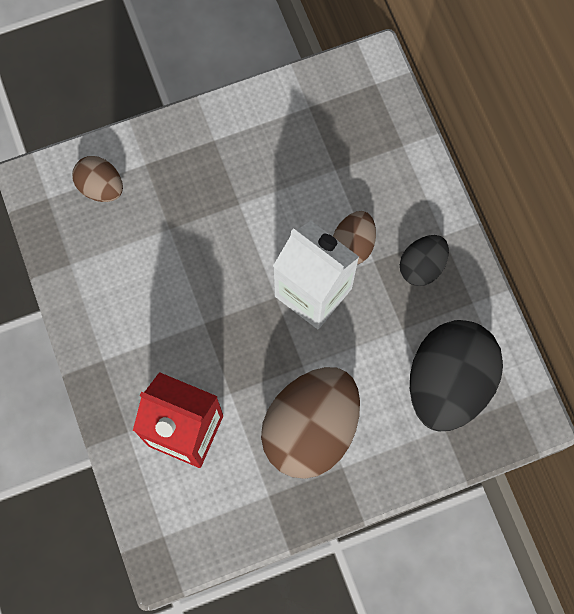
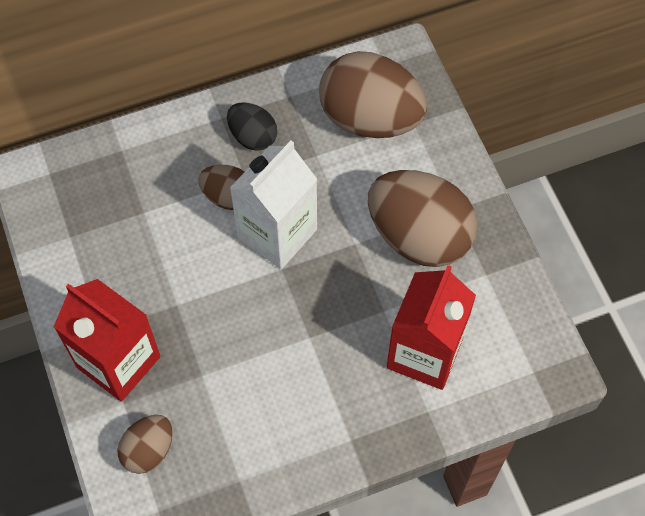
camera: 90 degrees left, 10 degrees down
(184, 157) = (118, 362): none -> red carton
(448, 383) = (370, 118): black egg -> brown egg

